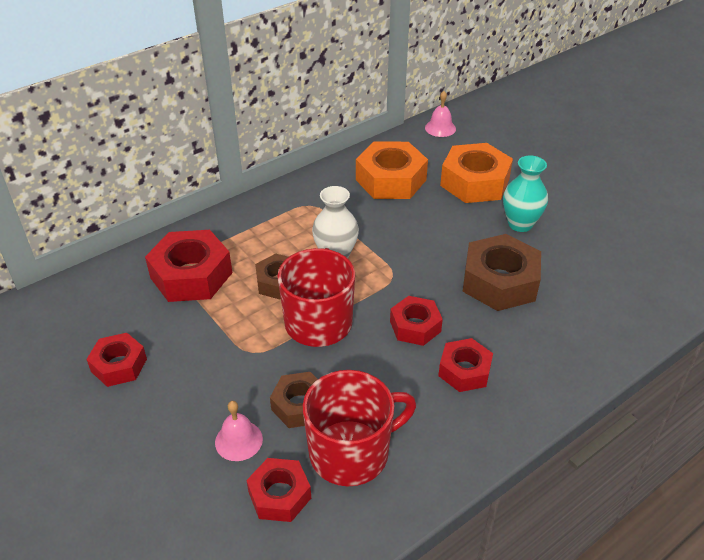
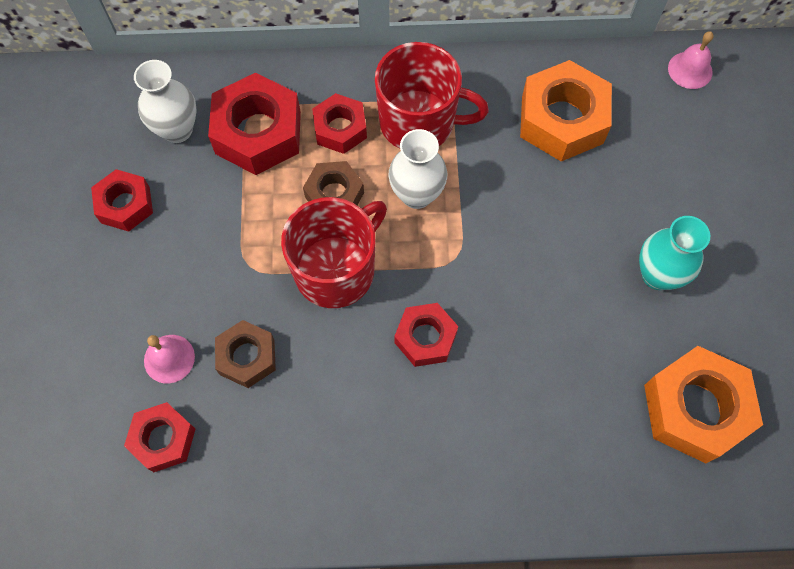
camera: 35 degrees right, 25 degrees up
(125, 302) = (177, 130): none -> white vase
(351, 452) = (254, 439): red mug -> red mug (419, 122)
(464, 370) = (430, 423): red nut -> red nut (340, 128)
(475, 182) = (658, 181): orange nut -> orange nut (695, 408)
(499, 282) = (562, 339): brown nut -> none

